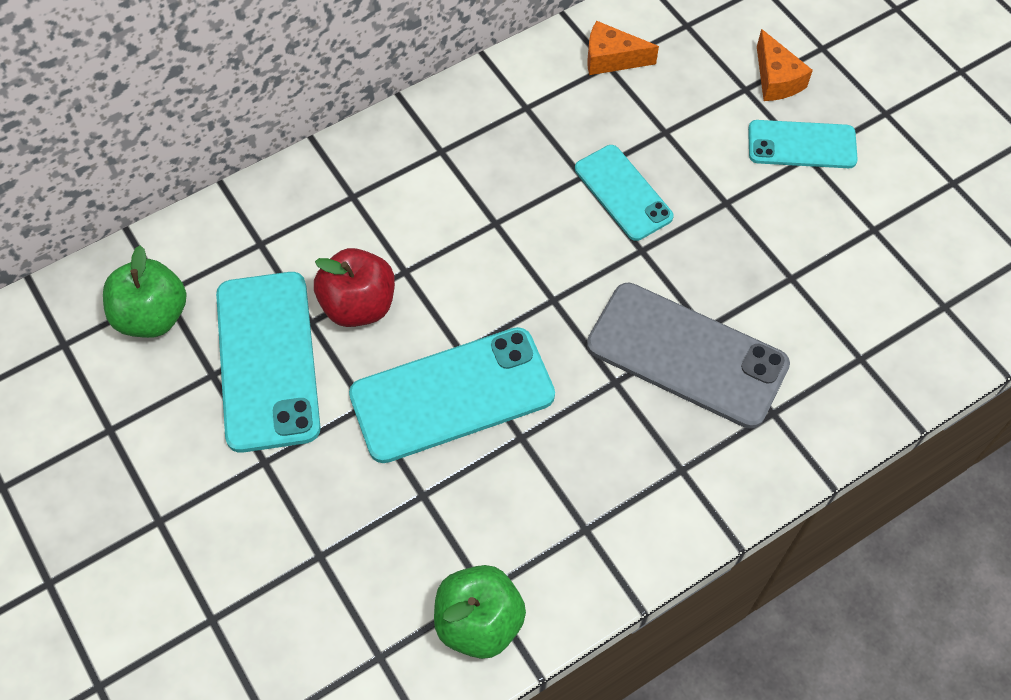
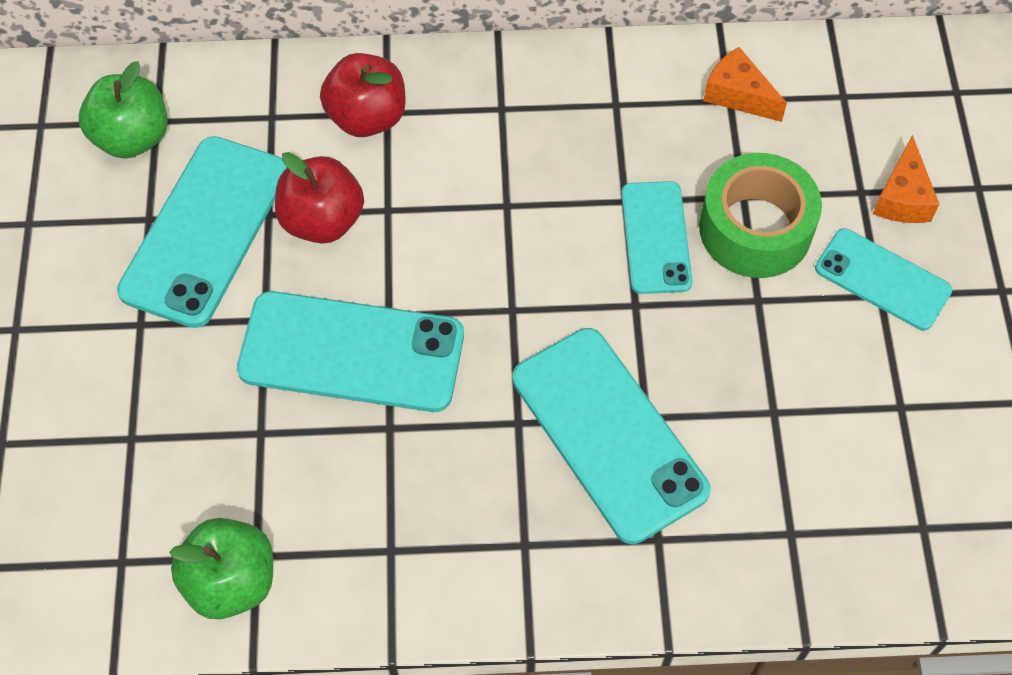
camera: 30 degrees right, 0 degrees up
(339, 207) = (367, 117): none -> red apple
(687, 355) = (609, 434): grey phone -> turquoise phone
(690, 151) = (755, 229): none -> green tape

